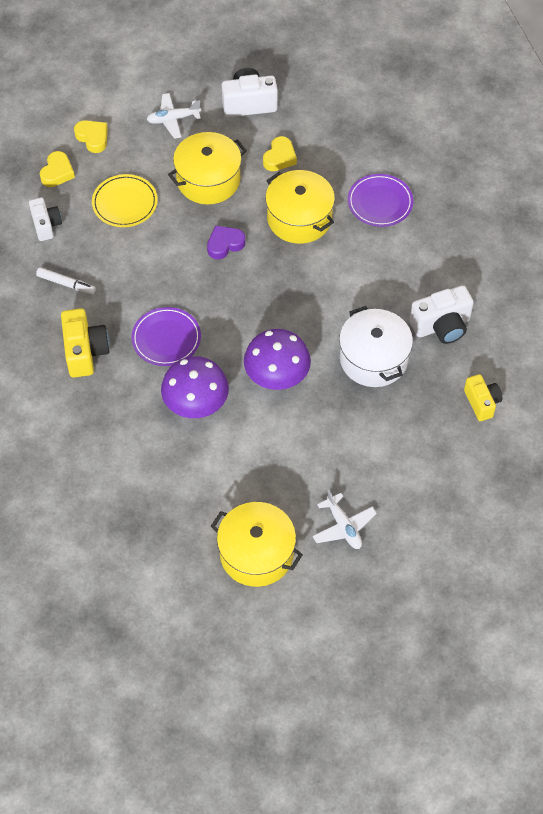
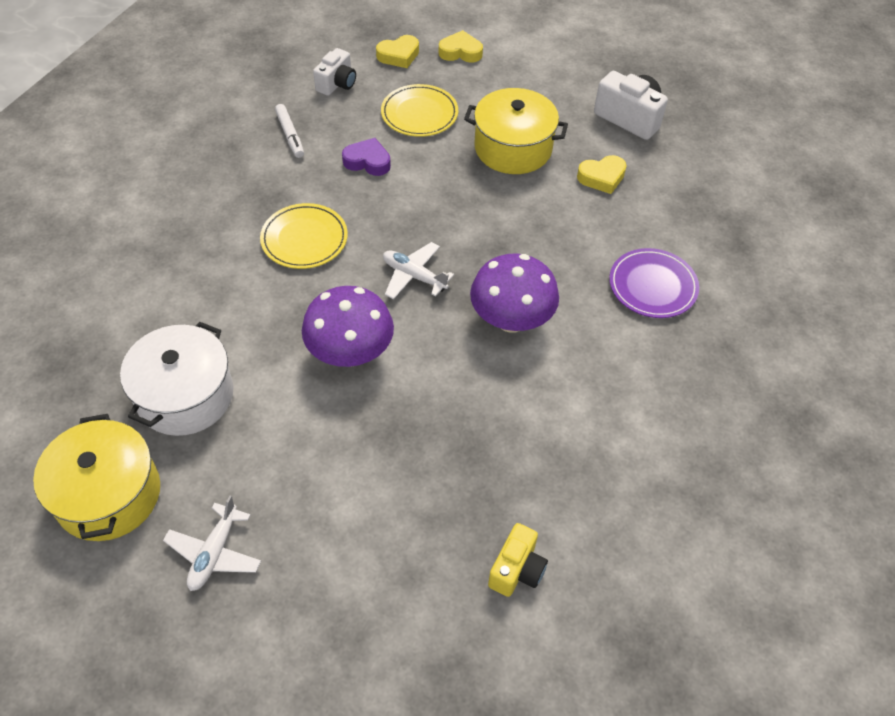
camera: 45 degrees right, 5 degrees down
(85, 352) = (229, 195): yellow camera -> none
(93, 138) = (460, 52): yellow heart -> yellow heart turned 90 degrees counterclockwise
(166, 338) = (304, 239): purple plate -> yellow plate
(173, 119) = (545, 84): white plane -> white plane (414, 276)
(196, 404) = (251, 312): purple mushroom -> purple mushroom (511, 319)
(225, 244) = (458, 207): purple heart -> purple heart (367, 161)
(299, 218) = (554, 238): yellow pot -> none
(373, 359) = (461, 419): white pot -> white pot (185, 395)
(441, 326) = (572, 451): white camera -> none

